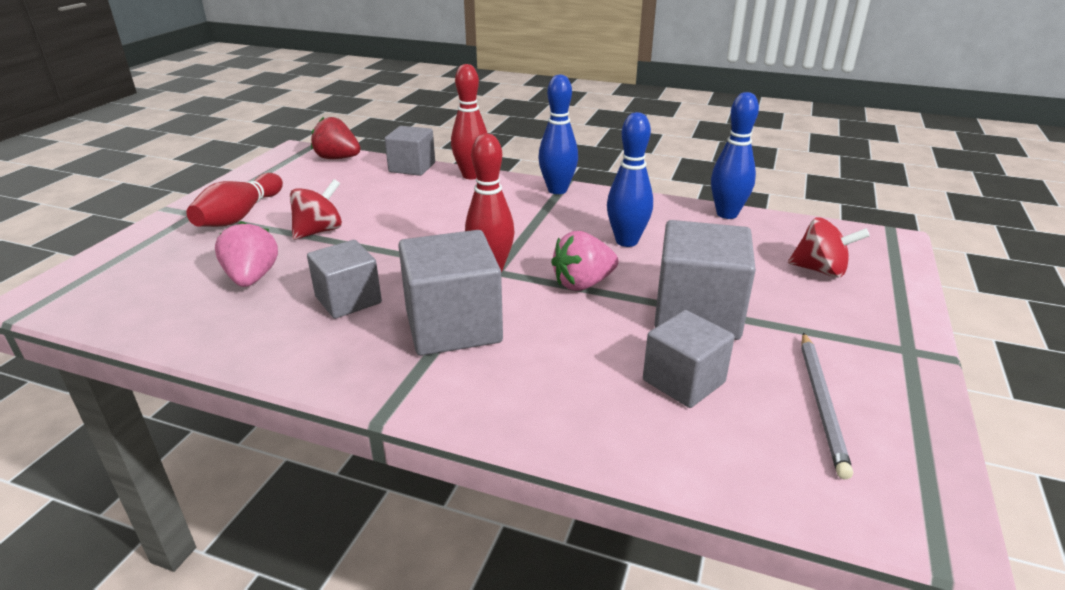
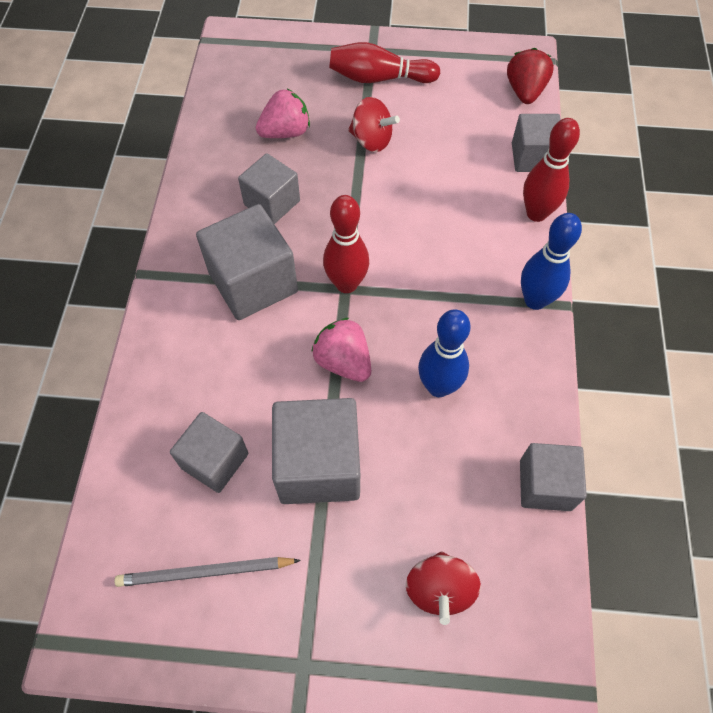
camera: 75 degrees right, 30 degrees up
(727, 214) = (545, 485): blue bowling pin -> grey cube

